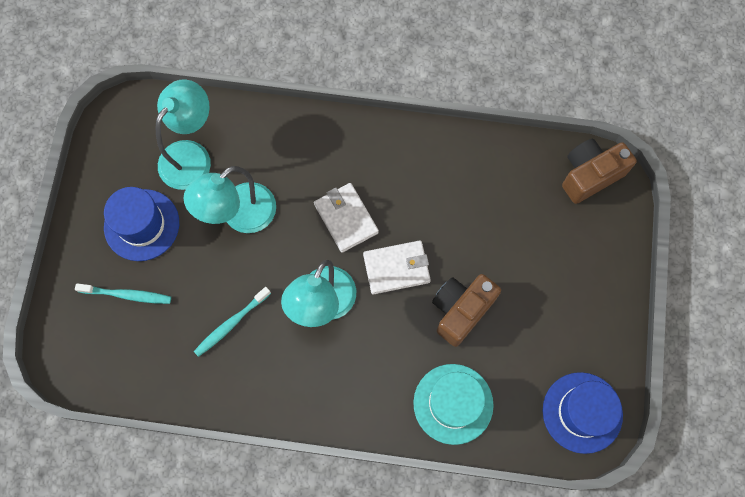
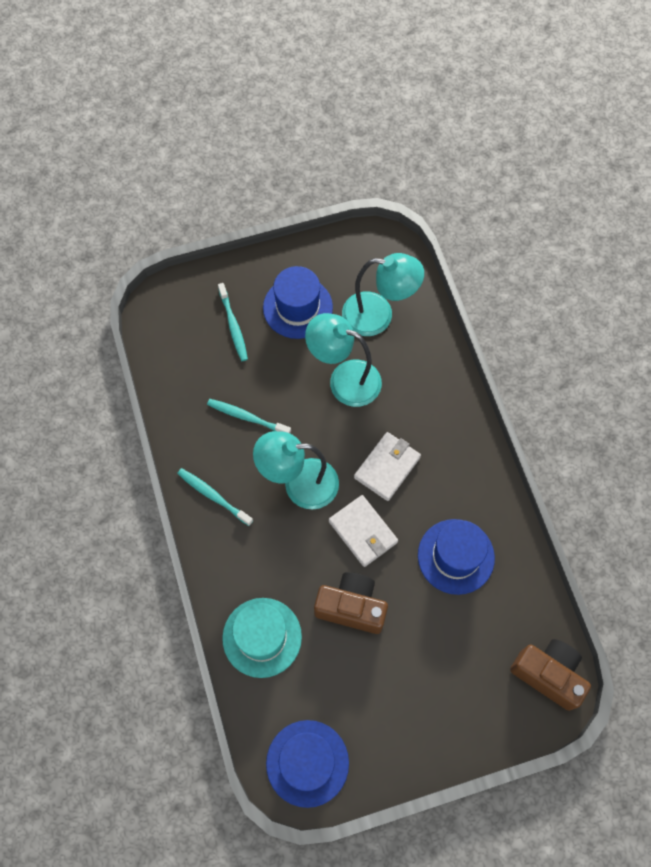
camera: 65 degrees right, 5 degrees down
(295, 391) = (213, 496): none -> turquoise toothbrush
(456, 199) = (456, 556): none -> blue hat

